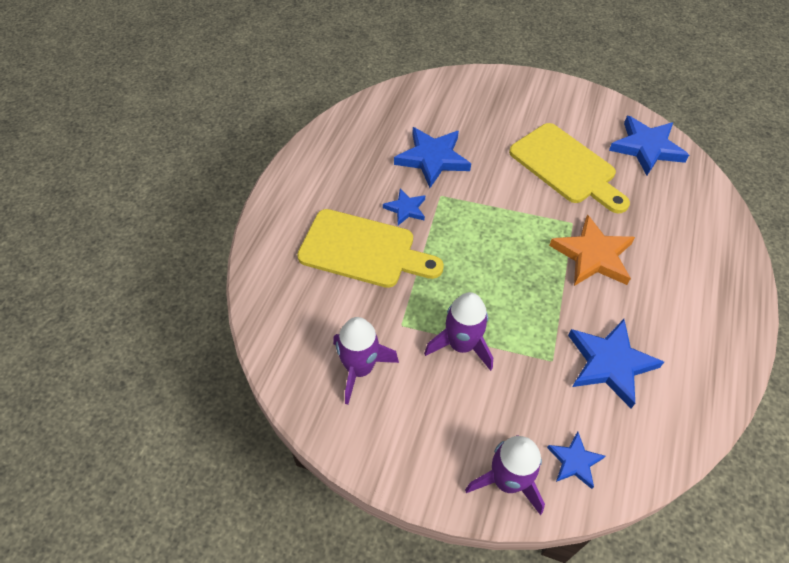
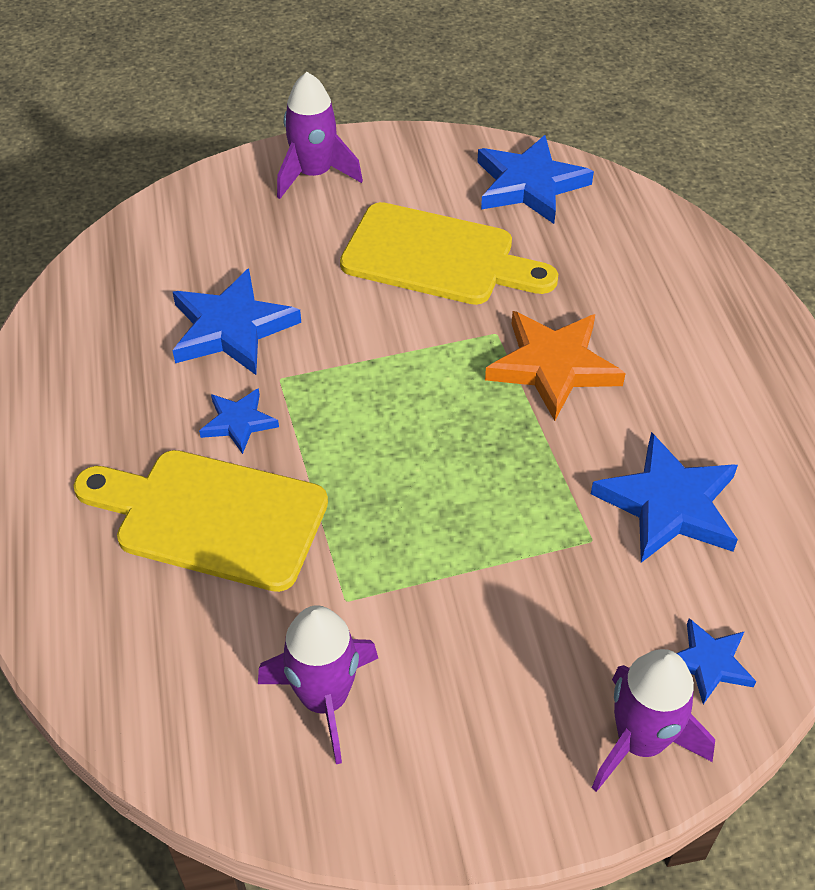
camera: 30 degrees left, 5 degrees down
(363, 250) = (212, 517): yellow cutting board -> yellow cutting board turned 150 degrees counterclockwise
(461, 345) = (453, 584): purple rocket -> purple rocket (314, 174)

